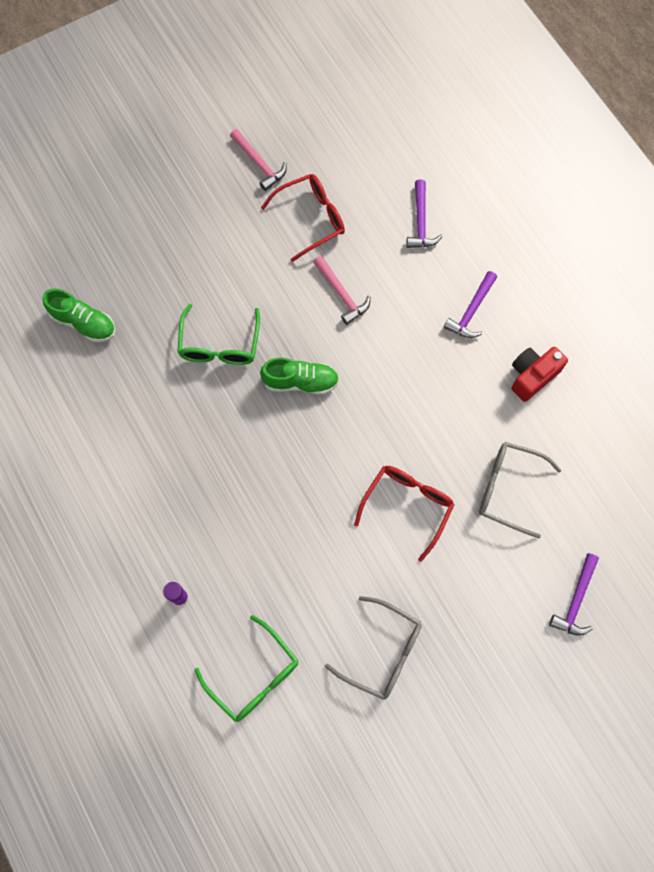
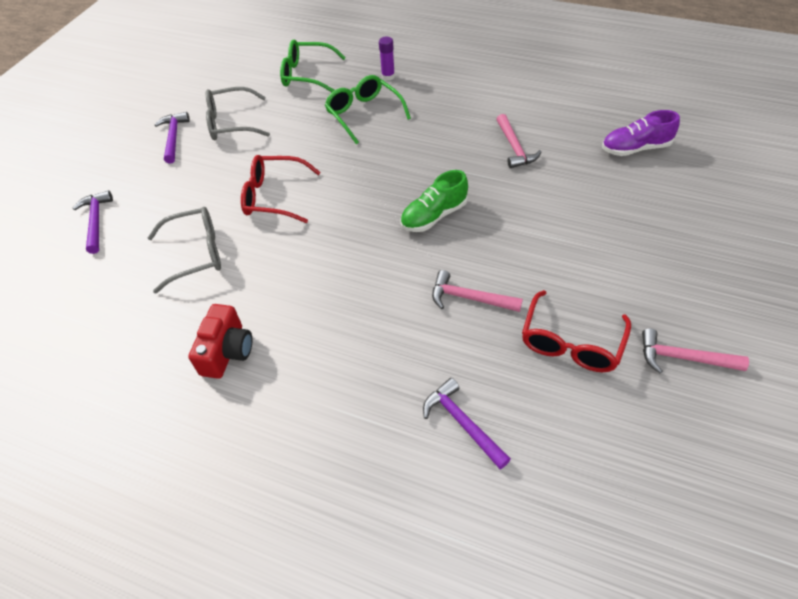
camera: 145 degrees right, 20 degrees down
(84, 323) = (635, 148): green shoe -> purple shoe
(170, 401) = (514, 147): none -> pink hammer
(219, 344) = (524, 198): green glasses -> green glasses (364, 114)
(407, 506) = (274, 196): red glasses -> red glasses turned 105 degrees clockwise
(471, 311) = (332, 369): purple hammer -> purple hammer (173, 137)

